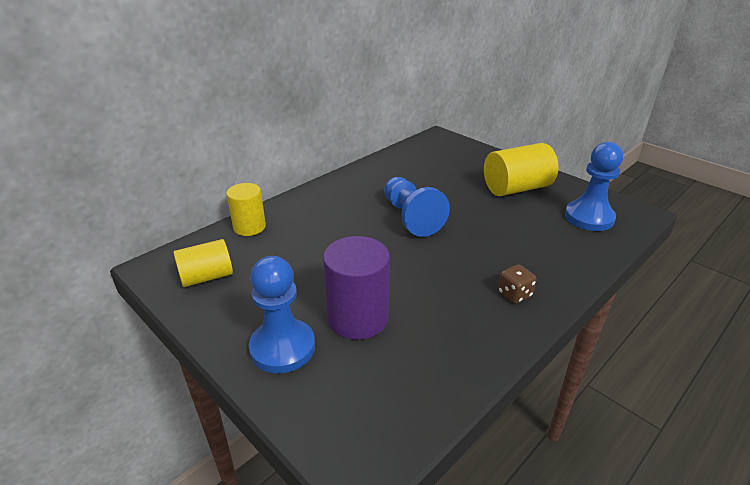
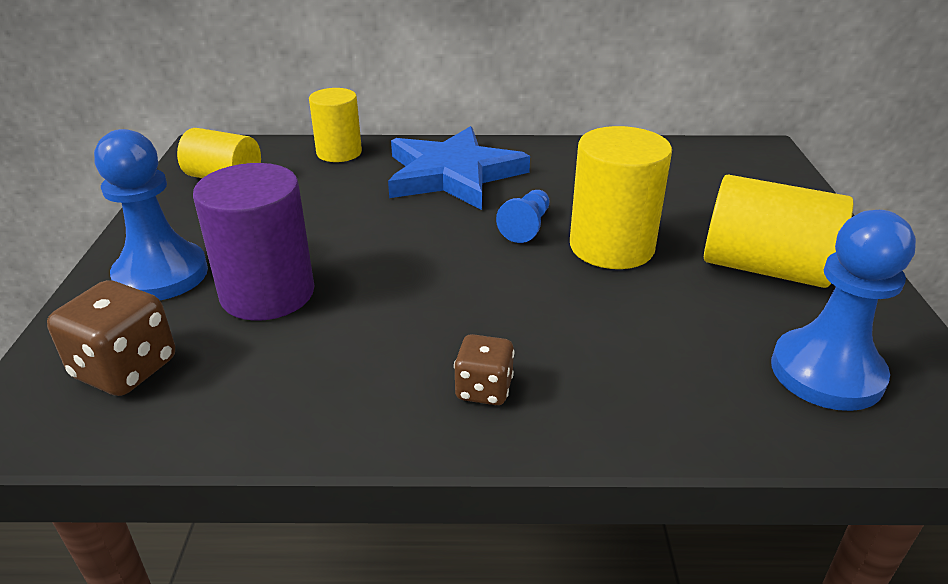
camera: 45 degrees right, 0 degrees up
(333, 209) = (452, 174): none -> blue star
(363, 400) = (125, 369): none -> brown dice
(411, 217) = (526, 227): blue pawn -> blue pawn, size x0.53
(457, 208) = (611, 246): none -> yellow cylinder

